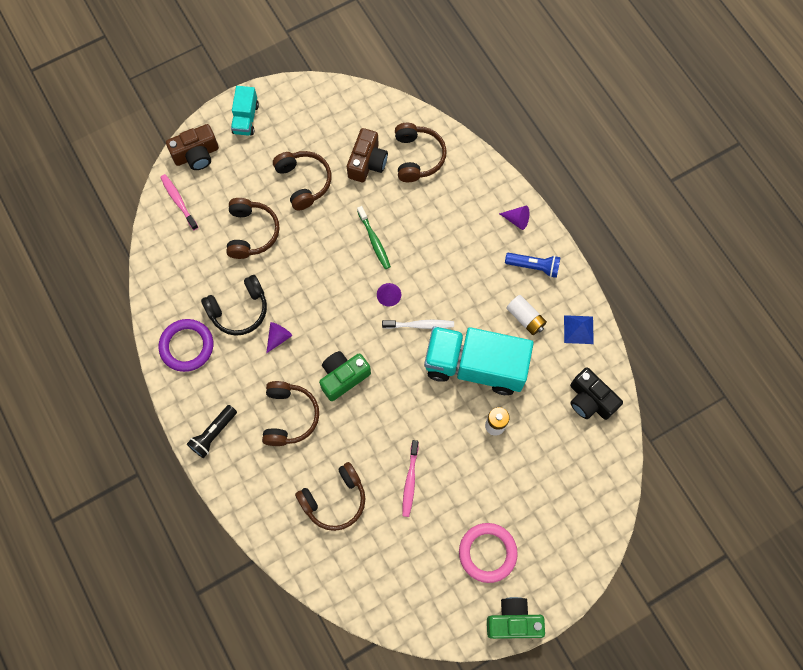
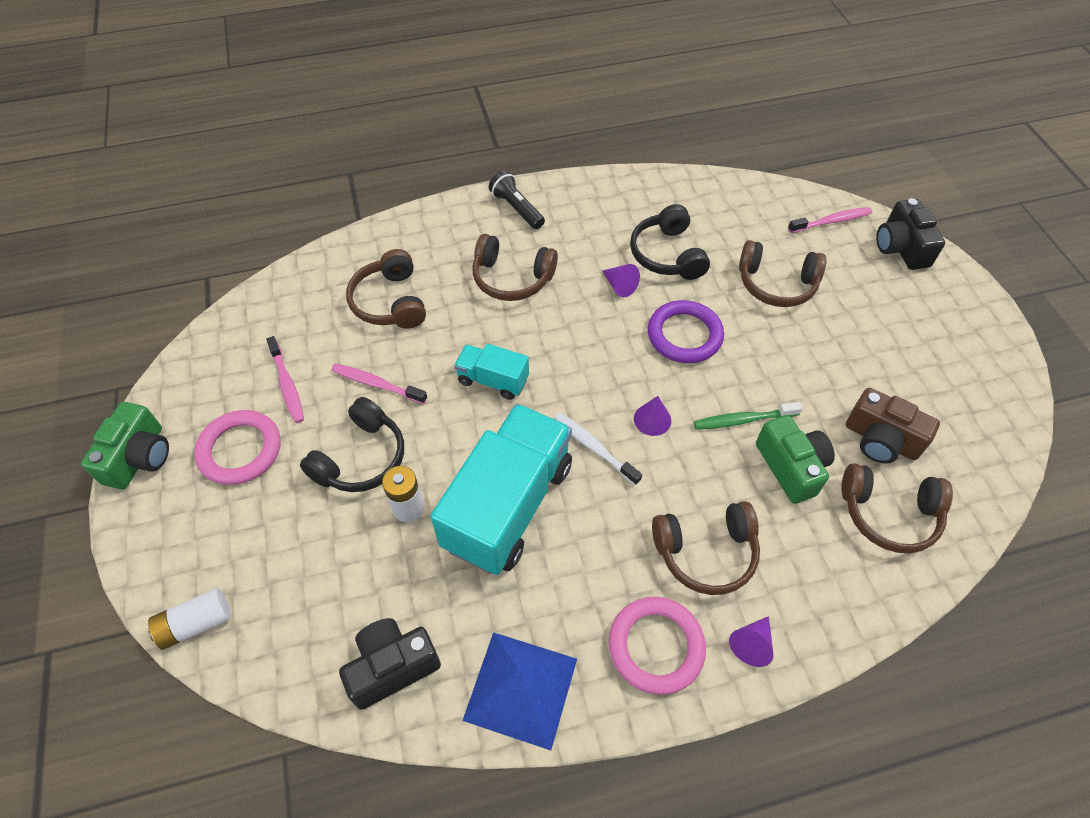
camera: 105 degrees right, 15 degrees down
(187, 346) = (632, 202): purple ring -> purple ring (684, 335)
(196, 155) = (901, 248): brown camera -> black camera
(246, 119) = (960, 307): turquoise truck -> turquoise truck (493, 380)
(304, 182) = (851, 354): brown headphones -> brown headphones (706, 552)
(343, 377) = (544, 341): green camera -> green camera (791, 467)
(420, 325) = (594, 447): white toothbrush -> white toothbrush turned 120 degrees clockwise
(428, 545) = (287, 385): none -> pink toothbrush
(469, 469) = (361, 458): none -> black headphones
(525, 318) = (565, 603): white battery -> white battery (196, 623)
(533, 267) = (656, 646): blue flashlight -> pink ring
(578, 329) = (521, 689): blue pyramid -> blue pyramid, size x1.71

